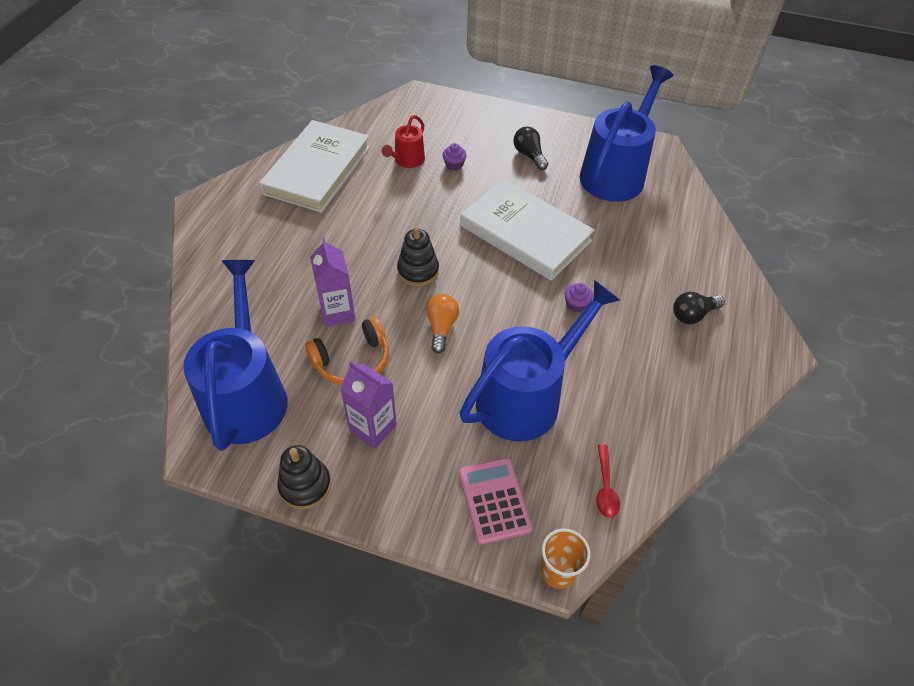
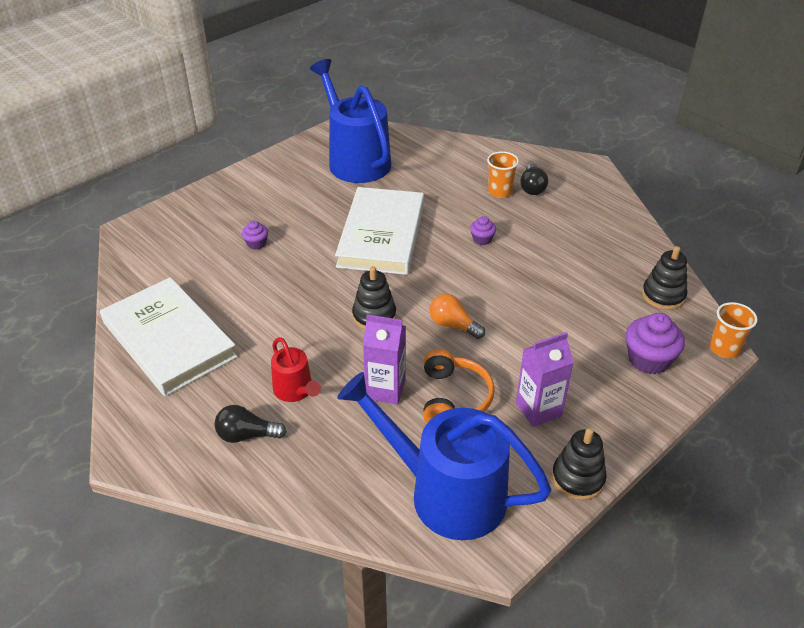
camera: 60 degrees left, 10 degrees down
(407, 160) = (219, 271): red watering can -> red watering can (295, 390)
(494, 500) = (648, 359): pink calculator -> purple cupcake
(525, 233) = (382, 235): white book -> white book turned 60 degrees counterclockwise
(526, 397) = (559, 303): blue watering can -> none
(529, 155) = (288, 195): black light bulb -> black light bulb (246, 435)
(605, 487) = (663, 295): red spoon -> black stacking toy
(662, 291) = (499, 192): none -> orange cup

